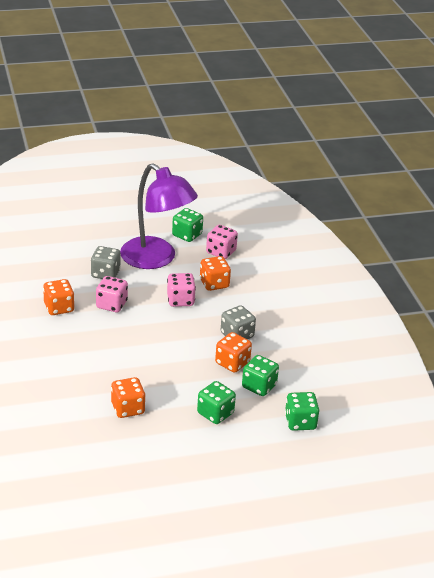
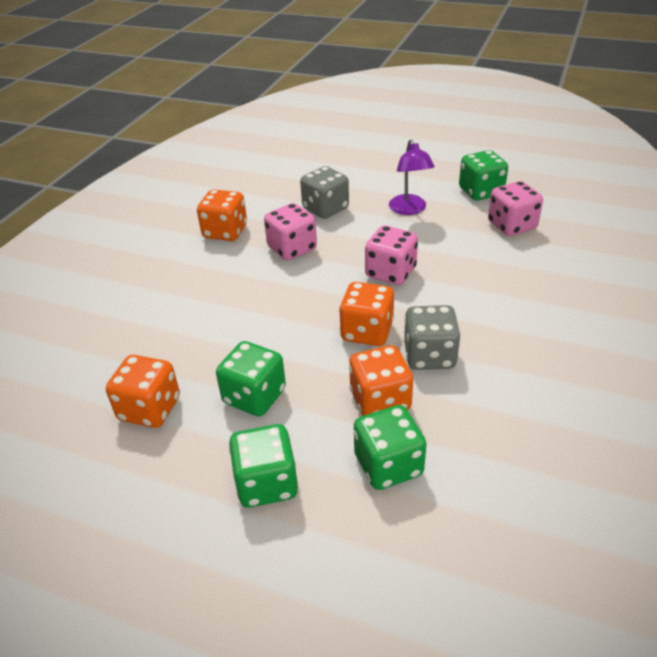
camera: 40 degrees right, 5 degrees up
(156, 259) = (409, 210): purple lamp -> purple lamp, size x0.45
(214, 284) = (462, 265): orange dice -> orange dice (367, 332)
(300, 422) = (404, 585): green dice -> green dice (254, 396)

